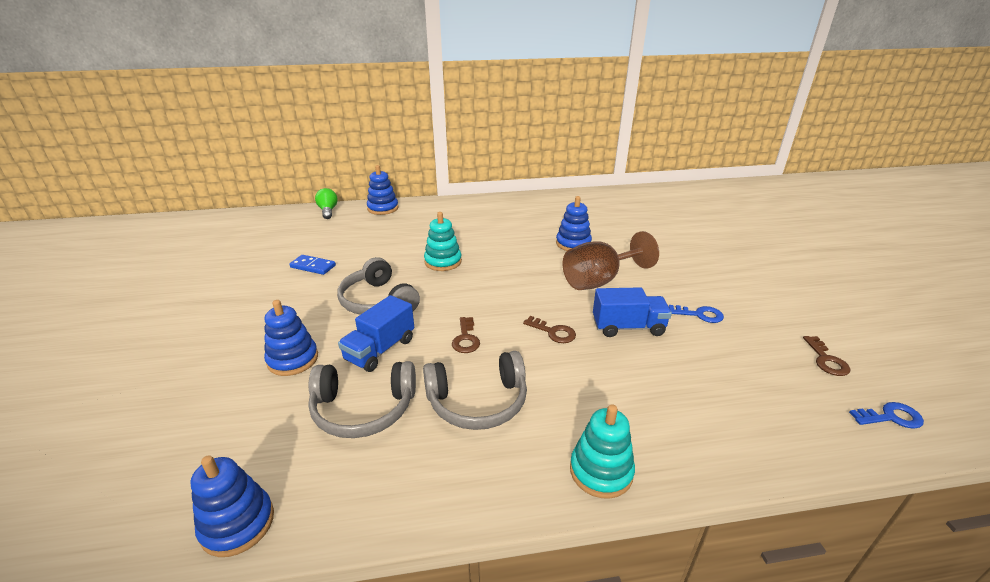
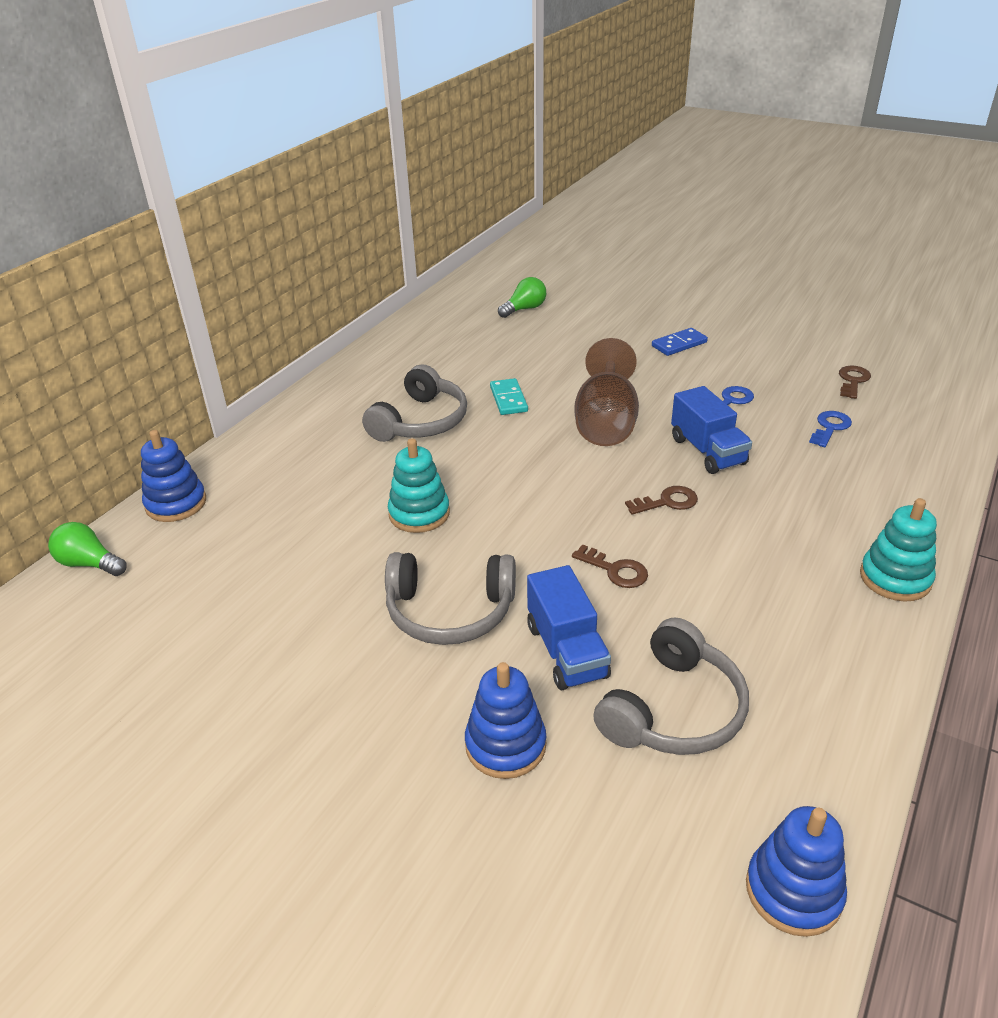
camera: 50 degrees left, 5 degrees up
(313, 266) = (265, 644): blue domino -> blue domino (679, 344)
(478, 402) = (737, 611): grey headphones -> grey headphones (420, 421)
(573, 244) = (508, 399): blue stacking toy -> turquoise domino
(628, 327) = (707, 451): blue truck -> blue truck turned 120 degrees clockwise
(666, 213) = (524, 309): none -> green light bulb
(826, 360) = (853, 381): brown key -> brown key turned 105 degrees counterclockwise
(891, 417) = (938, 398): blue key -> blue key (830, 427)

